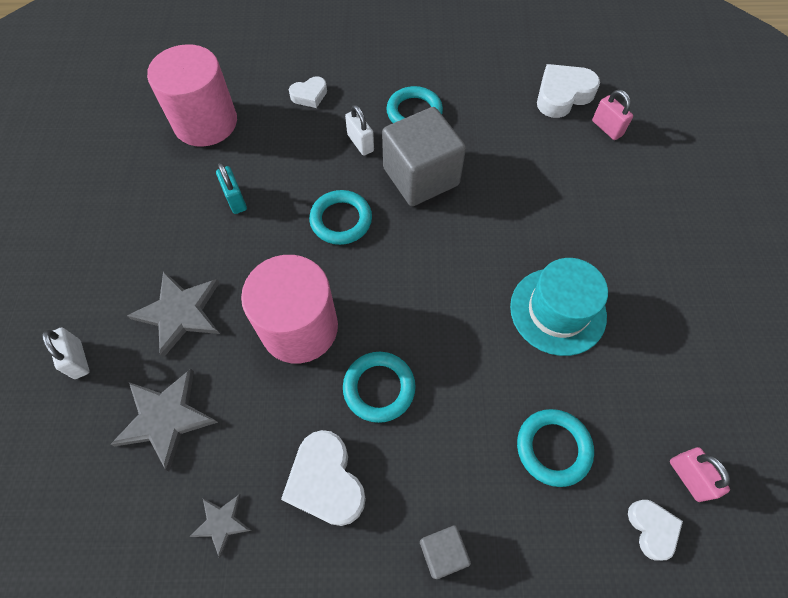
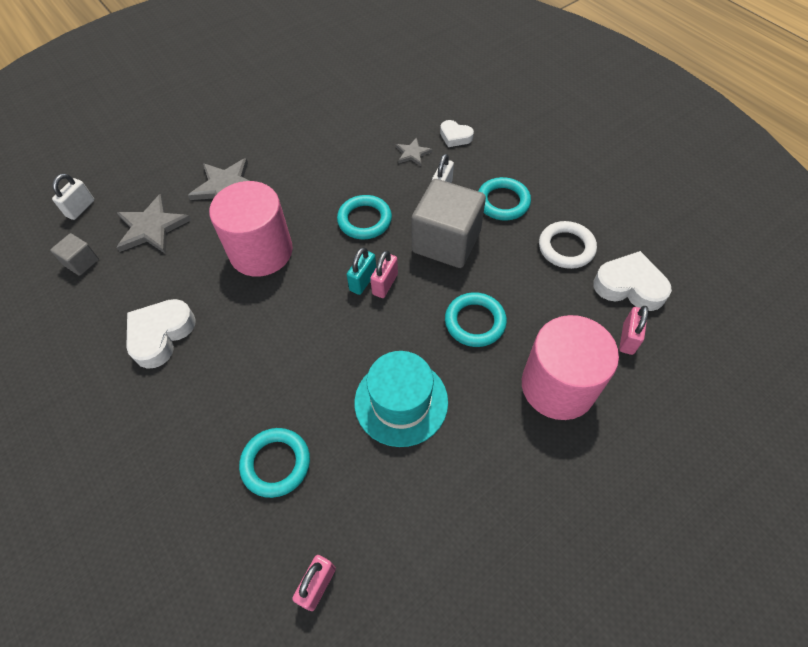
camera: 55 degrees right, 5 degrees down
(78, 359) = (162, 164): white padlock -> white padlock (80, 208)
(205, 122) = (377, 103): pink cylinder -> pink cylinder (558, 386)
(221, 523) = (102, 298): grey star -> grey star (412, 153)
(235, 199) = (331, 157): turquoise padlock -> turquoise padlock (363, 281)
(379, 388) = (248, 323): turquoise ring -> turquoise ring (475, 322)
(428, 249) = (385, 284): none -> pink padlock
(442, 552) = (151, 433): grey cube -> grey cube (81, 262)
(496, 106) = (566, 247): none -> white ring
(652, 529) = (253, 576): white heart -> none

